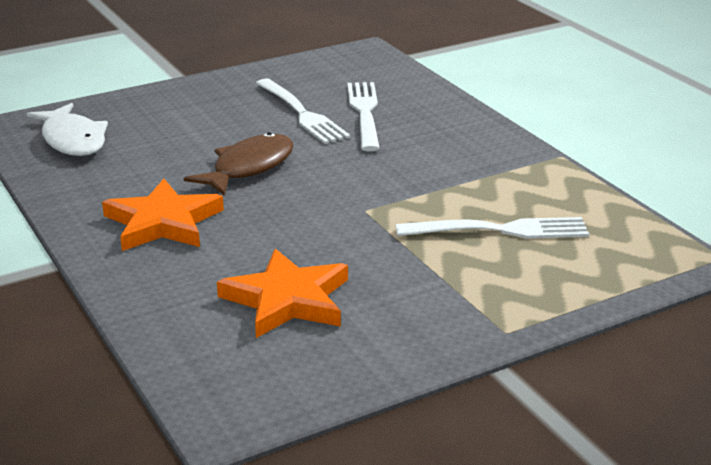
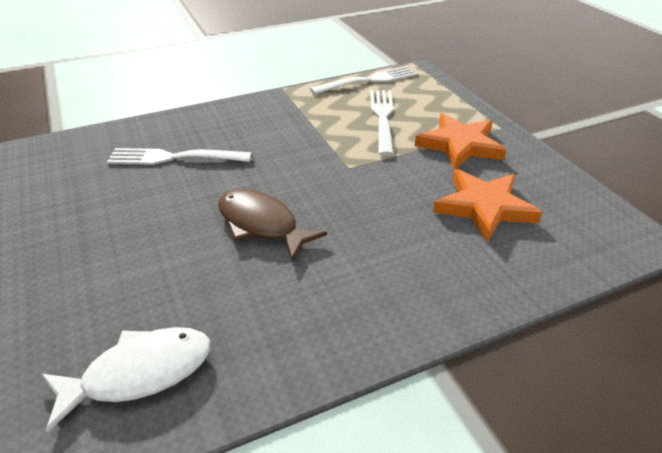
camera: 85 degrees left, 10 degrees up
(163, 222) = (363, 279): orange star -> orange star (460, 145)
(301, 113) = (157, 191): white fork -> white fork (368, 81)

